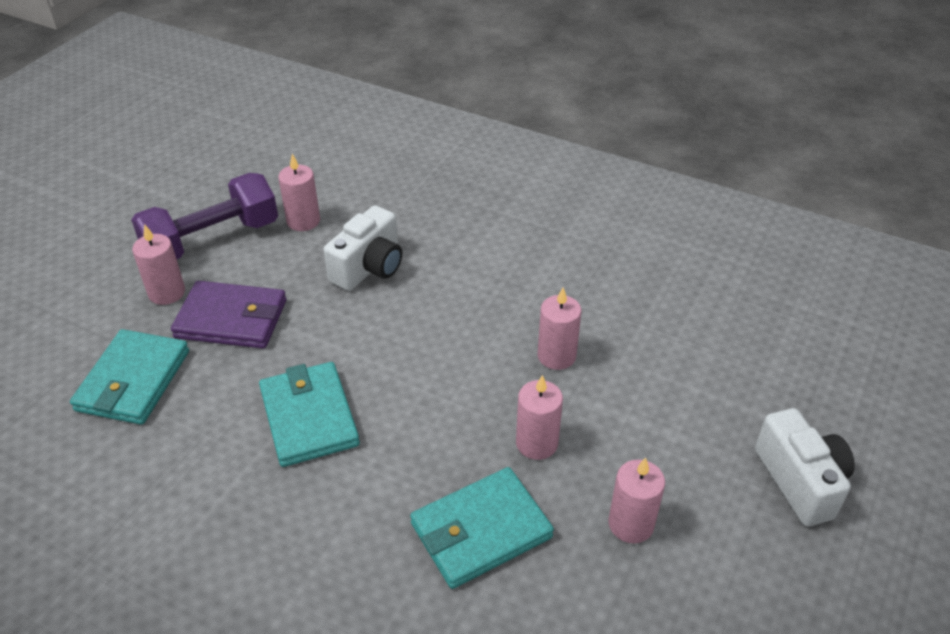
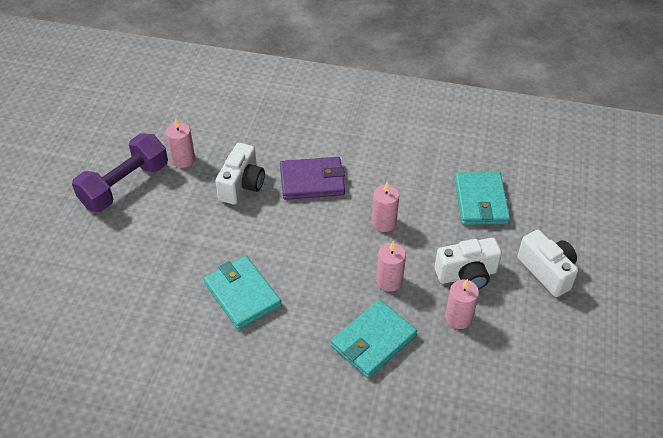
camera: 15 degrees left, 5 degrees up
(133, 381) = (115, 295): turquoise wallet -> turquoise wallet (481, 201)
(167, 293) = (110, 230): pink candle -> none
(231, 319) = (163, 239): purple wallet -> purple wallet (312, 181)
(664, 459) = (467, 275): none -> white camera

